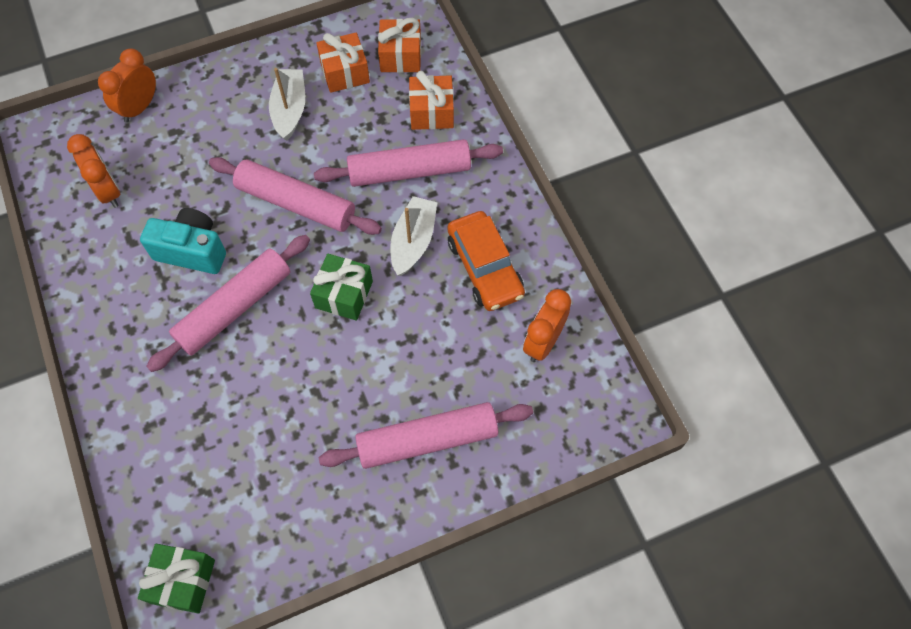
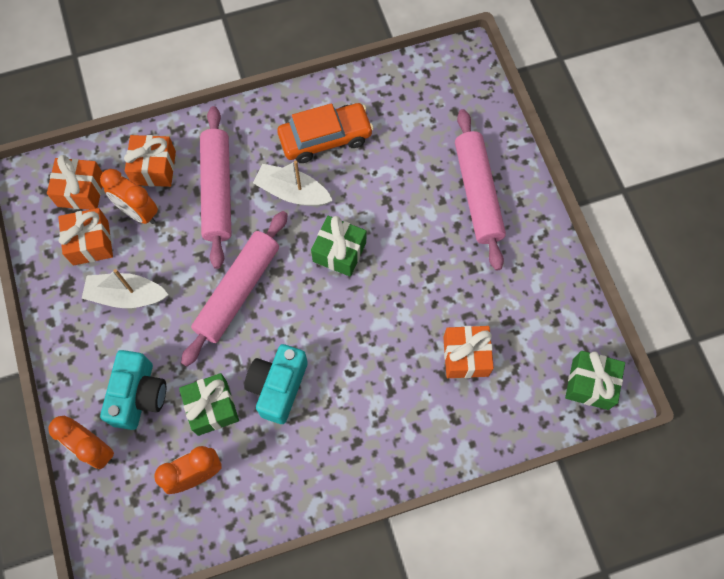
camera: 85 degrees left, 5 degrees up
(173, 196) = (212, 408): none -> green gift
(188, 135) = (139, 395): none -> turquoise camera
(220, 435) = (465, 356): none -> orange gift
(234, 308) = (343, 346): pink rolling pin -> none
(543, 342) = (398, 102): orange clock -> orange clock (138, 212)

